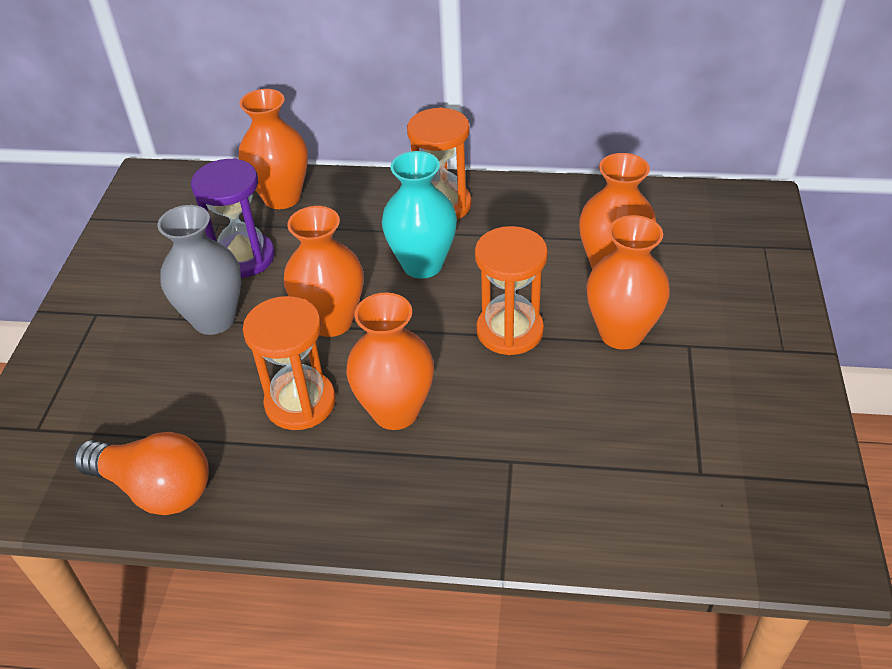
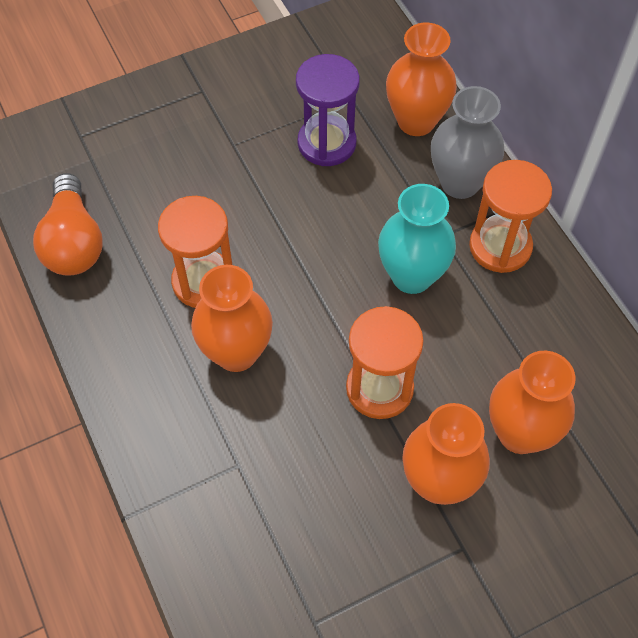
camera: 55 degrees right, 15 degrees up
(214, 319) = (248, 169): grey vase -> grey vase (460, 183)
(331, 321) = (300, 249): orange vase -> none

